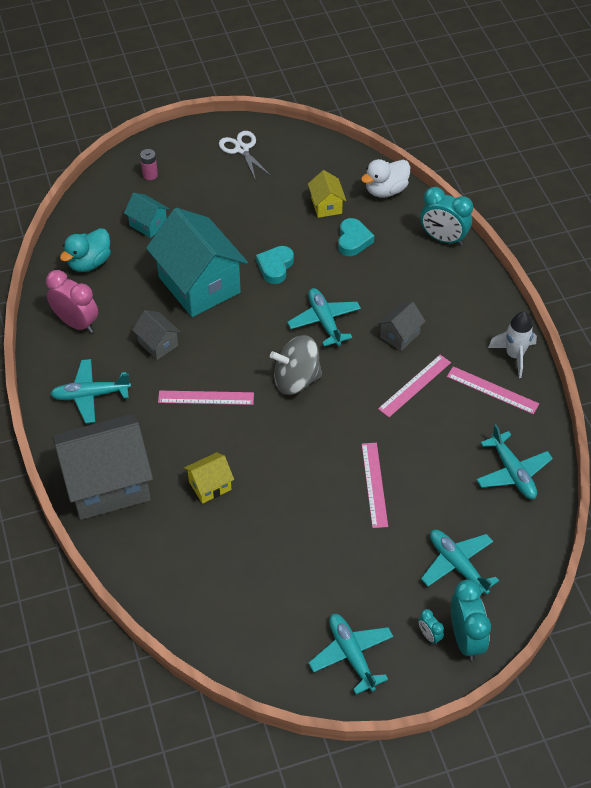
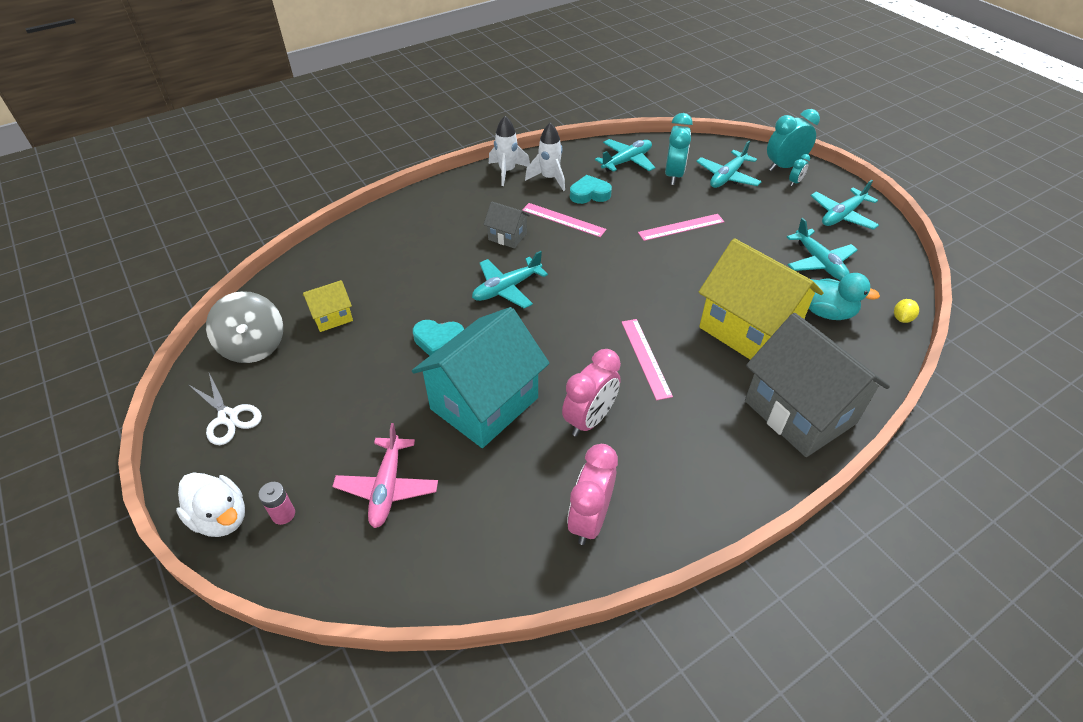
camera: 105 degrees left, 5 degrees down
(89, 262) = (476, 539): turquoise duck -> turquoise duck (826, 312)
(90, 395) = (694, 465): turquoise plane -> turquoise plane (819, 262)
(148, 224) = (387, 487): turquoise house -> pink plane
(158, 344) = (589, 419): grey house -> pink clock
(177, 624) = (901, 318): none -> yellow lemon
(210, 486) = (748, 329): yellow house -> yellow house, size x2.18
(242, 149) = (228, 417): white scissors -> white scissors turned 90 degrees counterclockwise
(296, 379) = (590, 294): grey spinning top -> grey spinning top (254, 346)
(353, 240) = (385, 287): turquoise heart -> turquoise heart (589, 194)
(386, 190) = (303, 275): white duck -> white duck (221, 517)
(443, 238) = (372, 226): turquoise clock -> turquoise clock (673, 175)
(492, 390) = (549, 179): pink ruler -> white rocket

